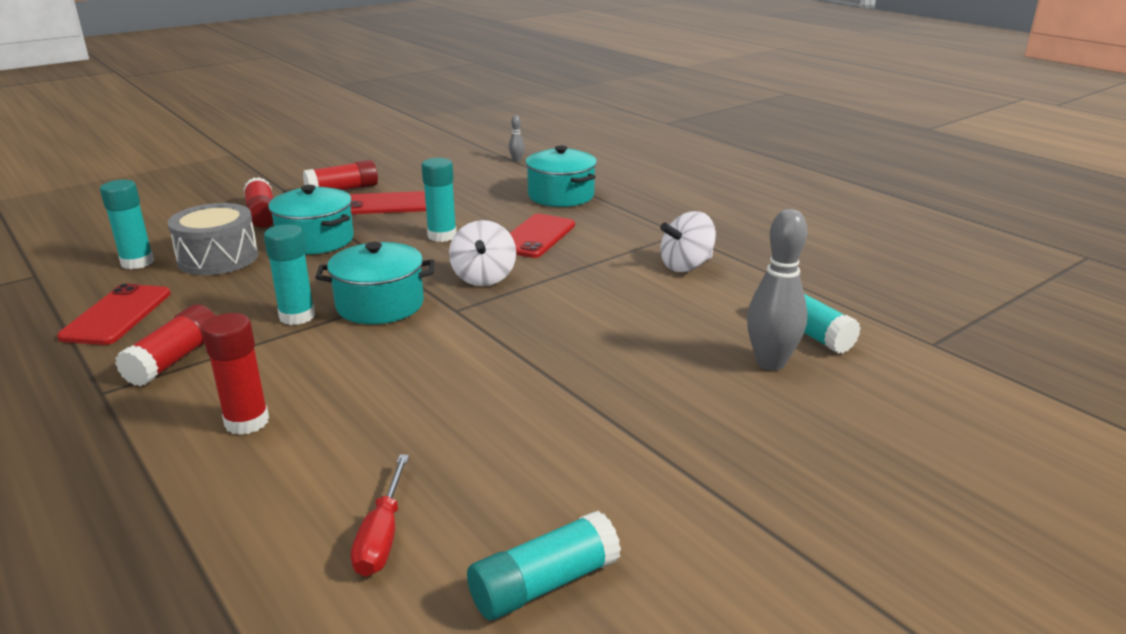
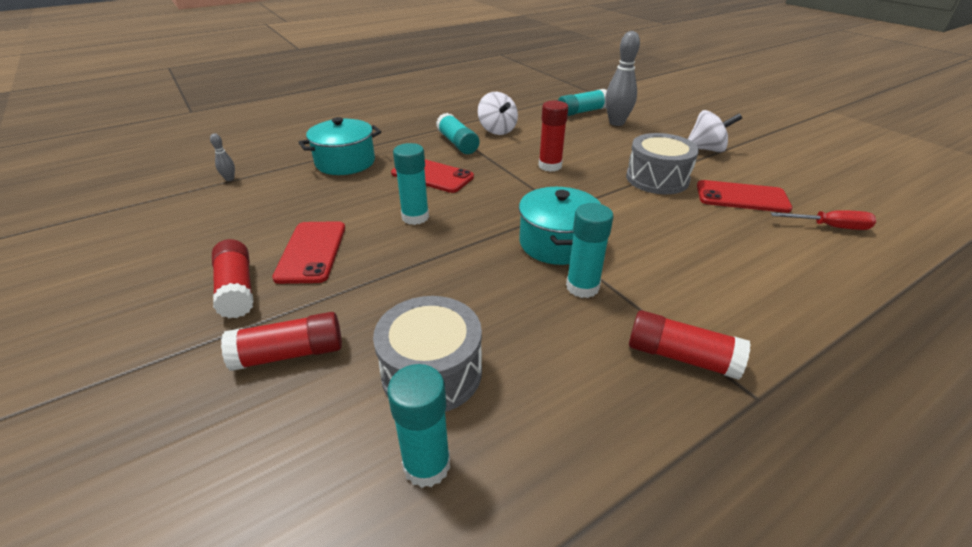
camera: 85 degrees left, 10 degrees up
(117, 315) = (593, 438): red phone -> red phone (742, 197)
(247, 422) = (756, 292): red glue stick -> red glue stick (550, 166)
(316, 240) = (399, 294): turquoise pot -> none
(483, 278) = (508, 197): white spinning top -> white spinning top (706, 149)
(544, 584) = (827, 185): turquoise glue stick -> turquoise glue stick (457, 143)
(546, 383) = (657, 179): none -> grey drum

